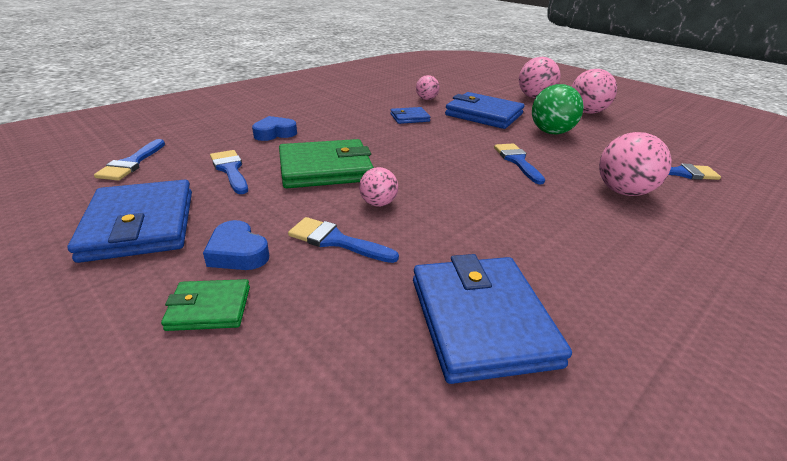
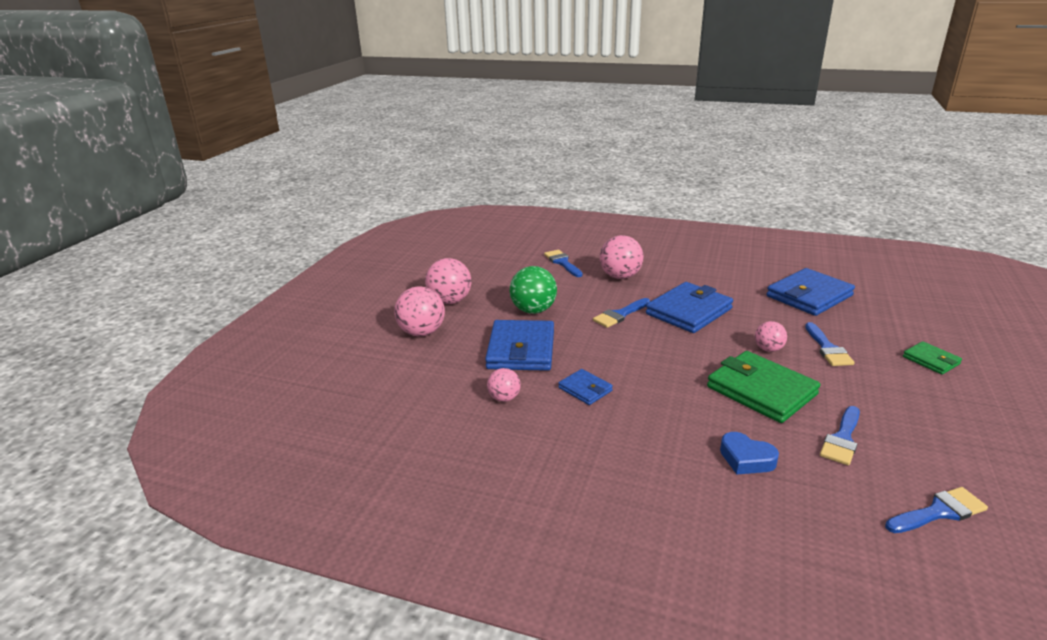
camera: 115 degrees left, 5 degrees down
(140, 225) = (953, 429): blue wallet -> blue wallet (688, 311)
(238, 253) = (894, 374): blue heart -> none

